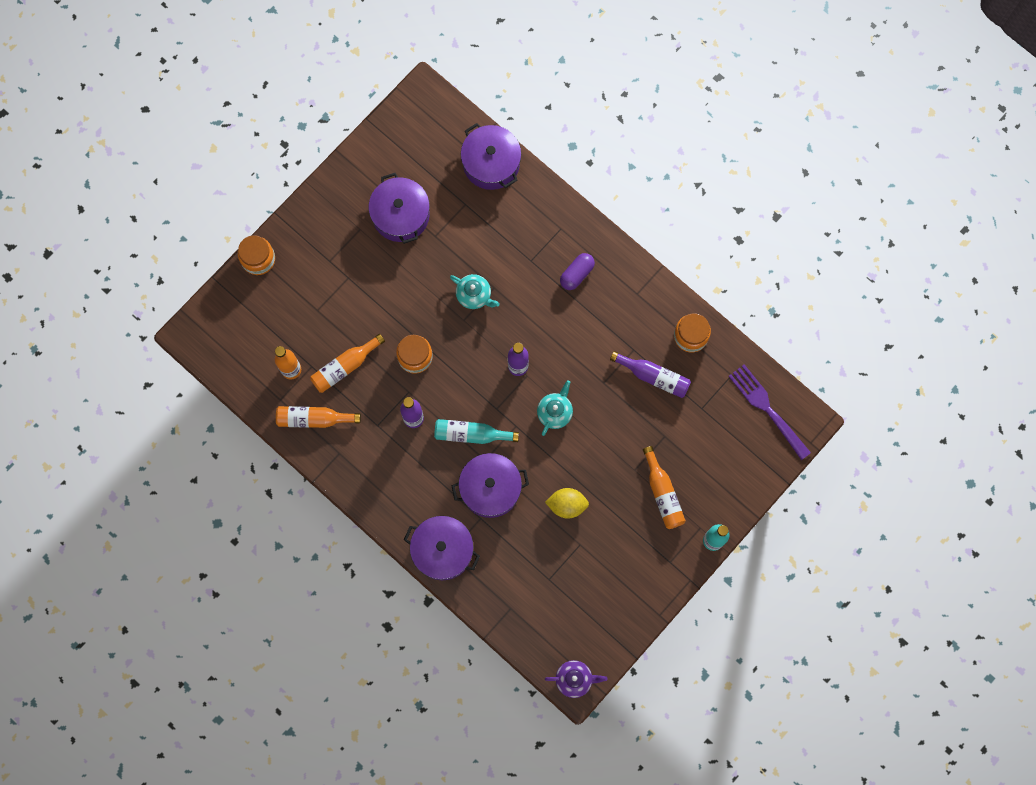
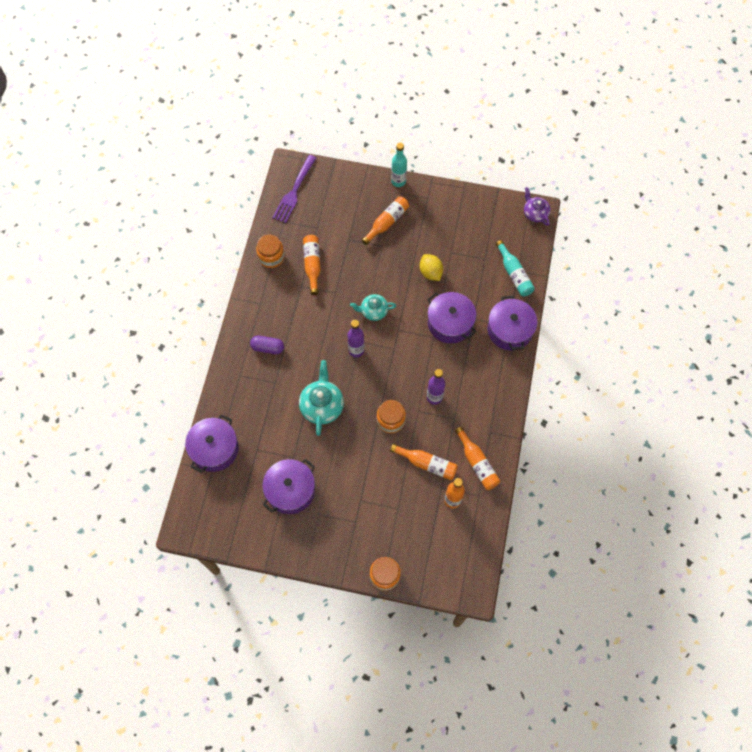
camera: 120 degrees left, 10 degrees down
(471, 434) = (421, 354): turquoise bottle -> turquoise bottle (514, 274)
(474, 295) = (322, 406): turquoise teapot -> turquoise teapot, size x1.55
(654, 377) = (312, 265): purple bottle -> orange bottle

